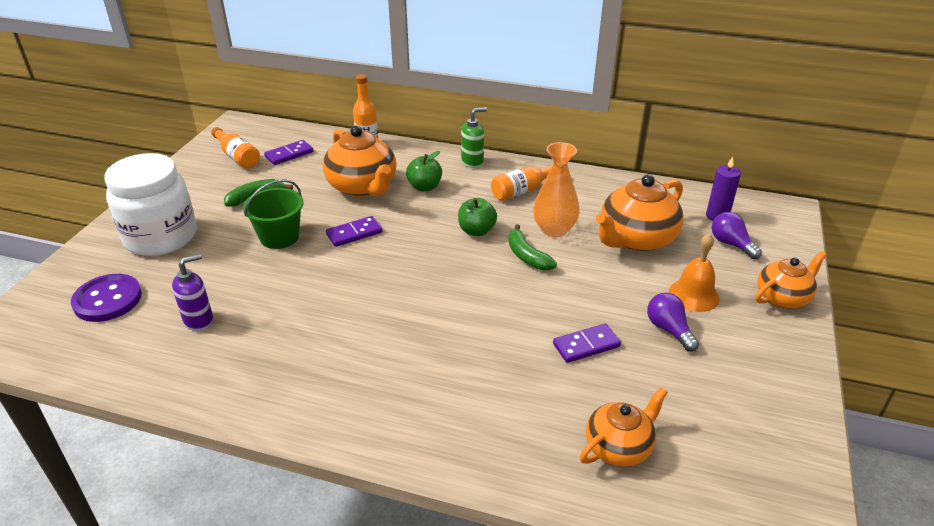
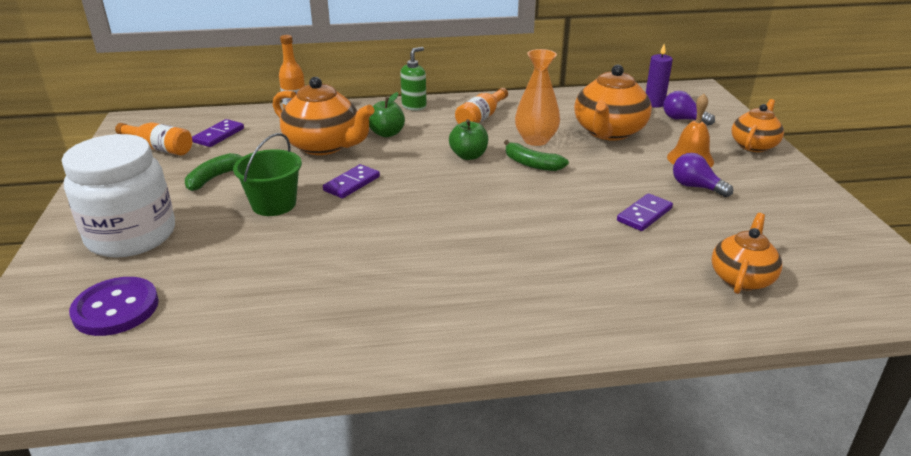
camera: 25 degrees left, 5 degrees down
(199, 320) = (250, 297): purple soap dispenser -> none

